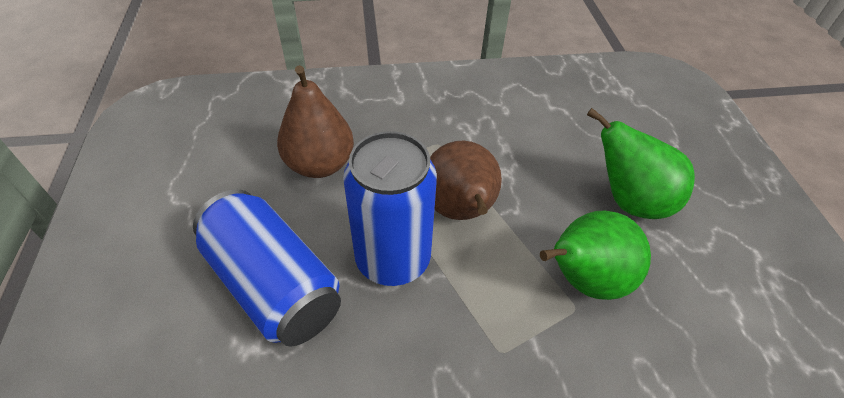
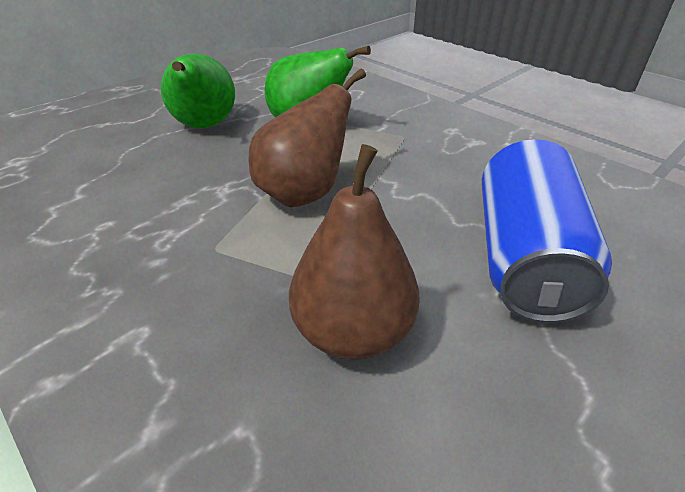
camera: 125 degrees left, 10 degrees down
(393, 259) = (401, 205): blue can -> none

